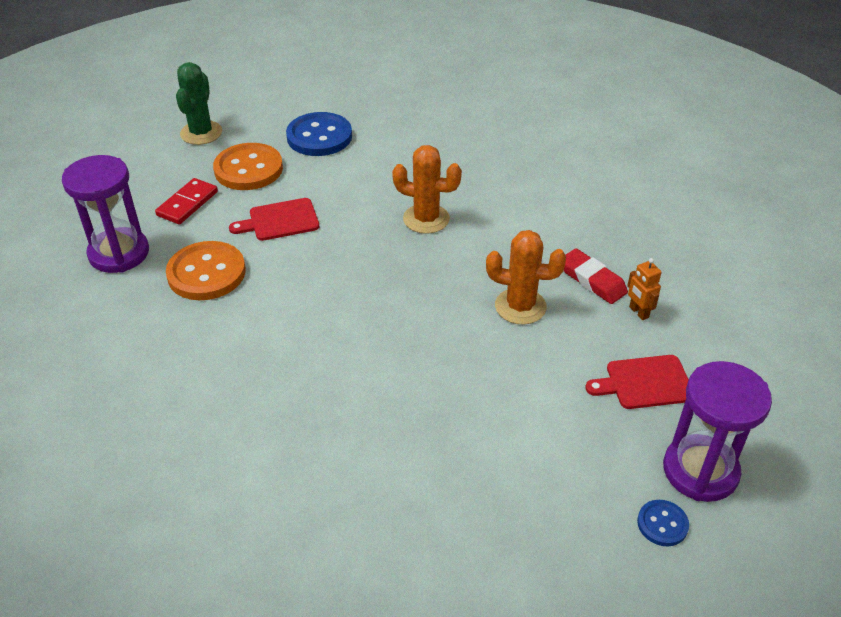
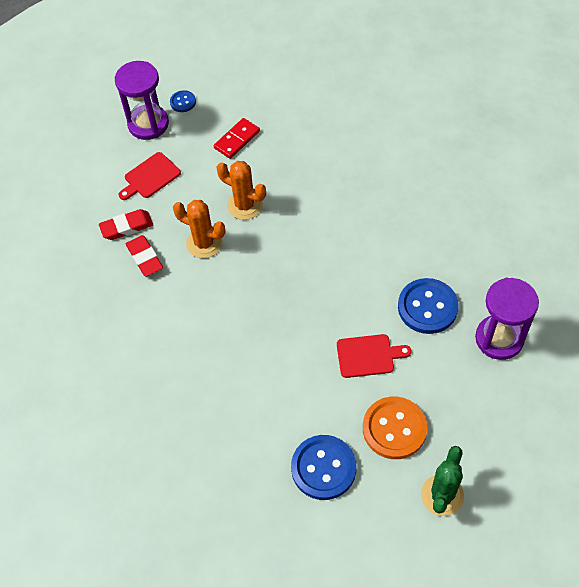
camera: 165 degrees left, 15 degrees up
(187, 204) = (448, 389): red domino -> red domino (237, 140)
(206, 273) = (427, 307): orange button -> blue button
(426, 219) = (248, 338): orange cactus -> orange cactus (244, 205)
(638, 312) = (127, 227): orange robot -> red eraser
(644, 383) = (150, 177): red cutting board -> red cutting board turned 135 degrees clockwise

